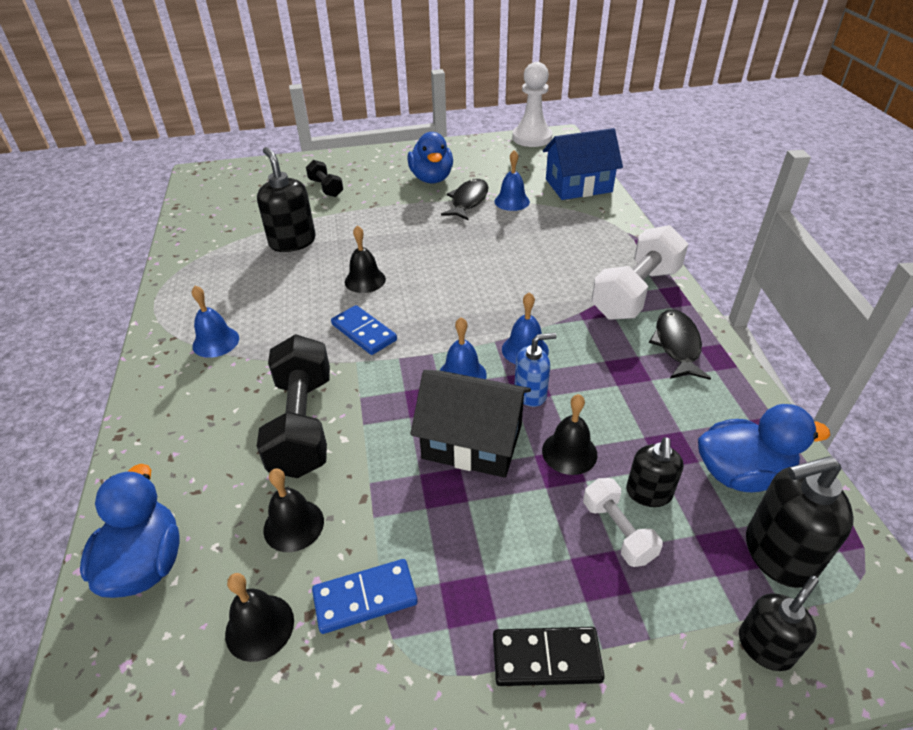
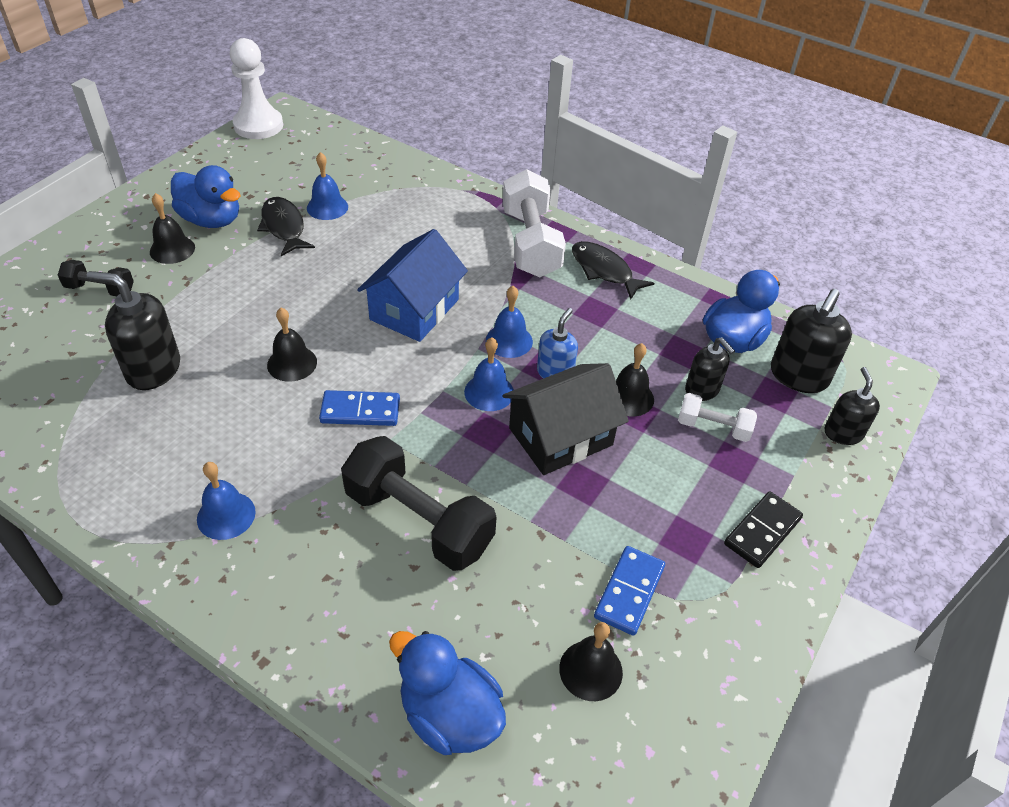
camera: 50 degrees left, 5 degrees up
(293, 525) = (519, 592): black bell -> black bell (172, 249)
(578, 185) = (368, 161): blue house -> blue house (414, 309)

